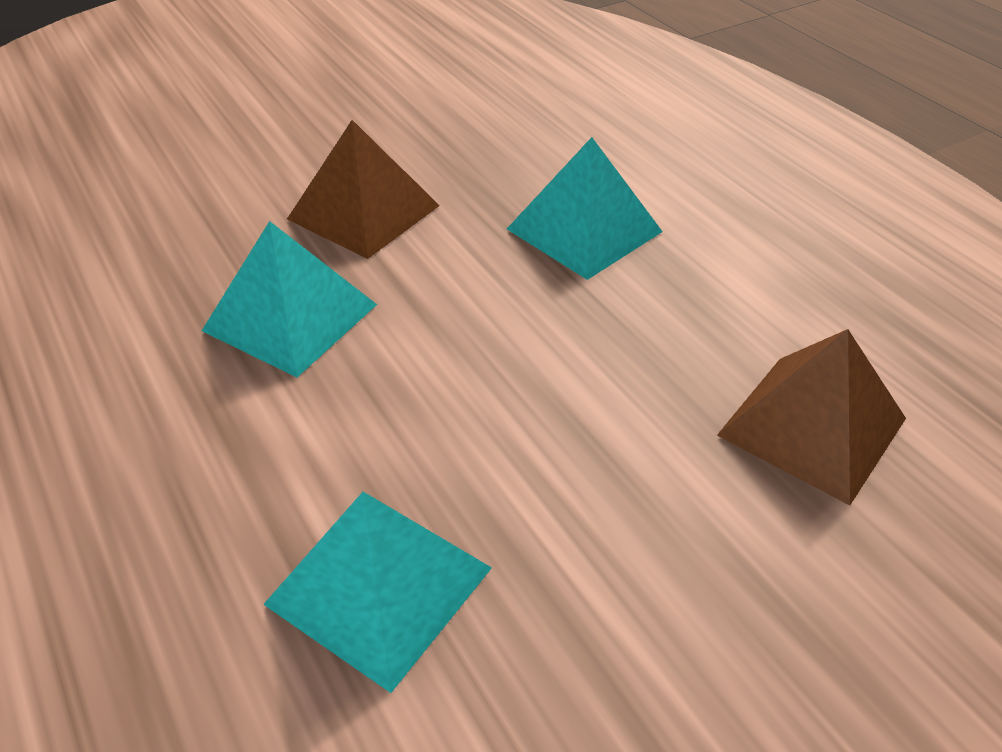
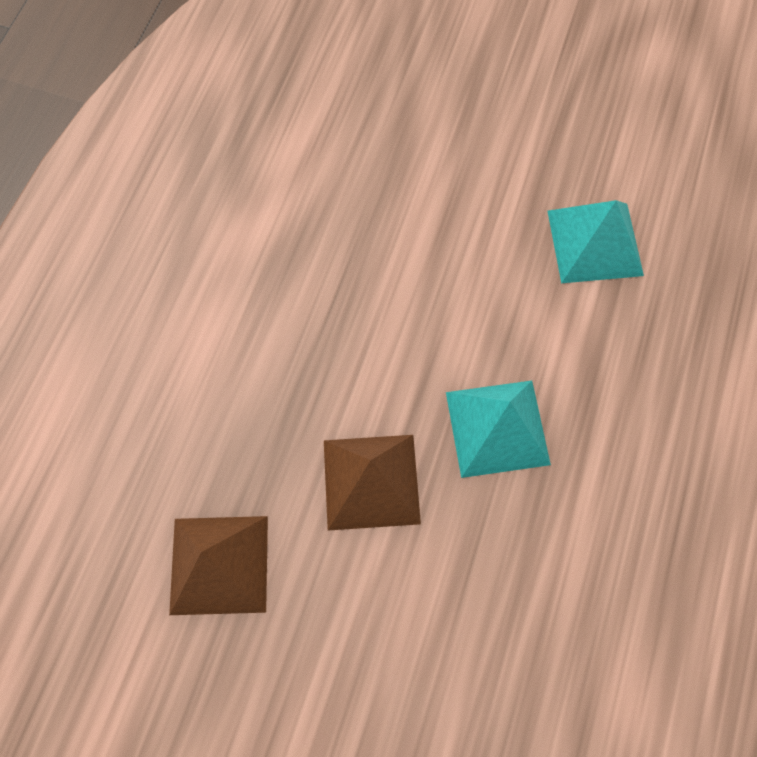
camera: 130 degrees left, 25 degrees up
(584, 230) = (278, 335): turquoise pyramid -> none
(811, 426) = (355, 142): brown pyramid -> brown pyramid (219, 564)

